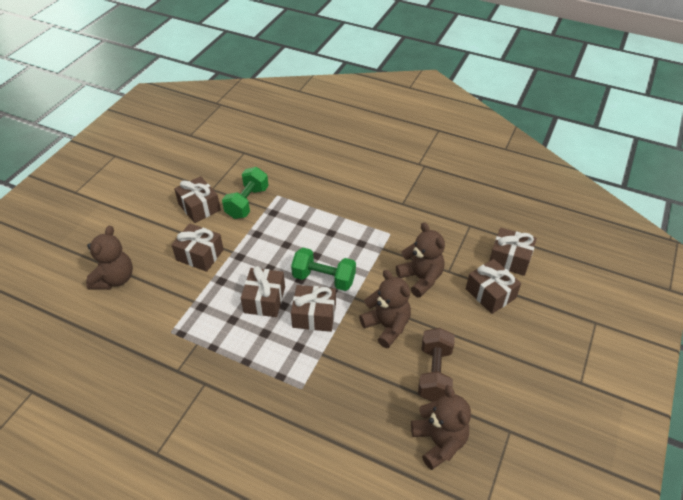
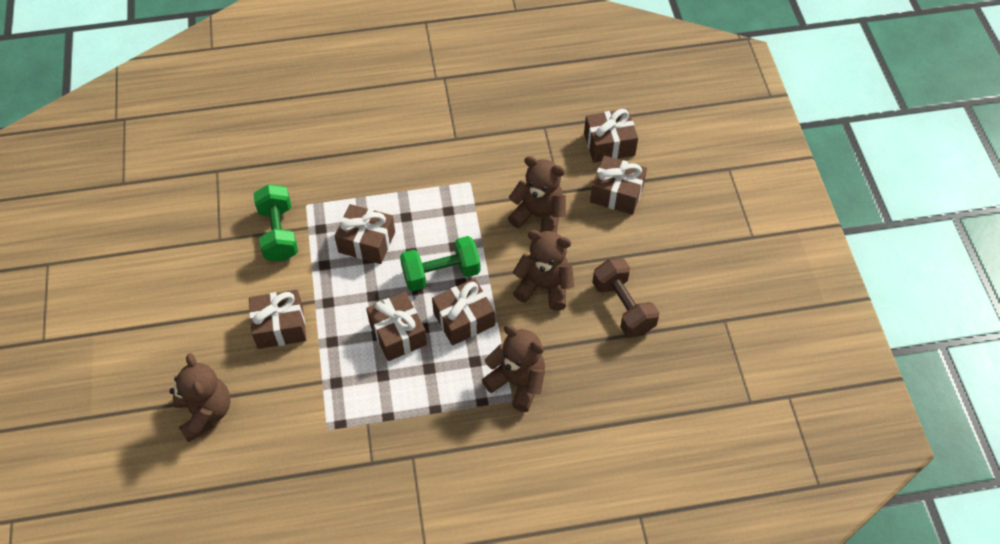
camera: 35 degrees left, 10 degrees up
(199, 207) = (225, 270): brown gift -> brown gift (367, 242)
(439, 442) = (673, 368): brown teddy bear -> brown teddy bear (517, 382)

